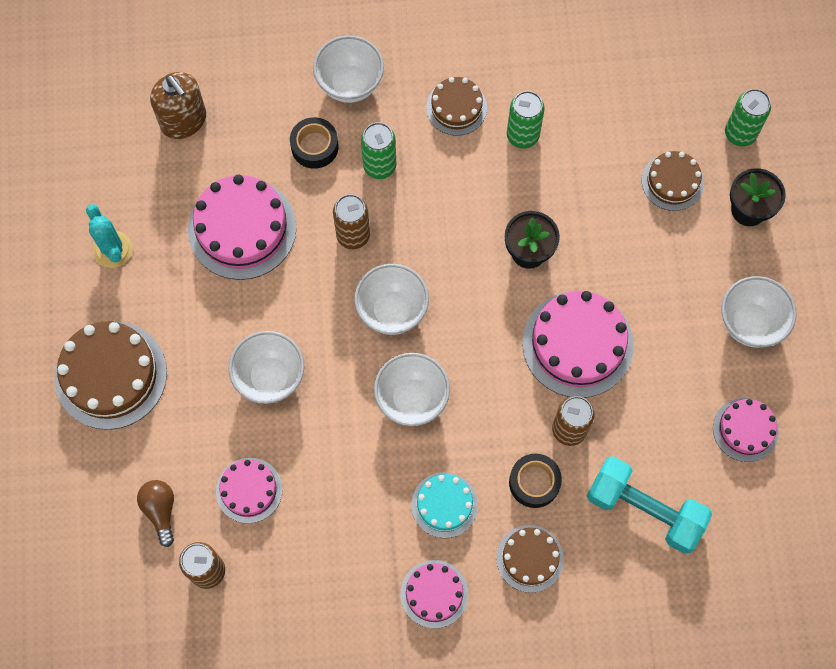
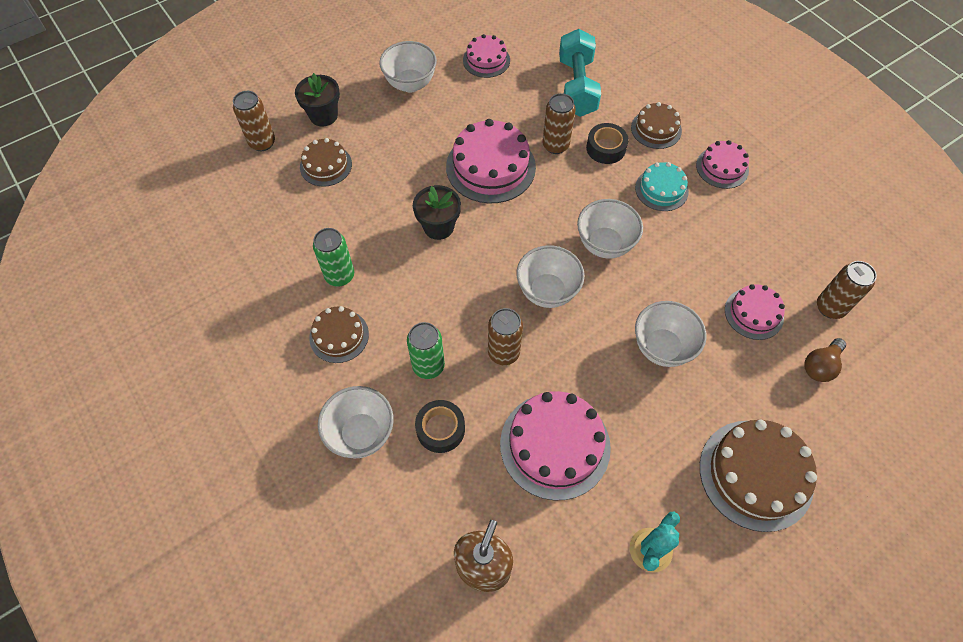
camera: 120 degrees left, 10 degrees down
(740, 134) = (262, 143): green can -> brown can

